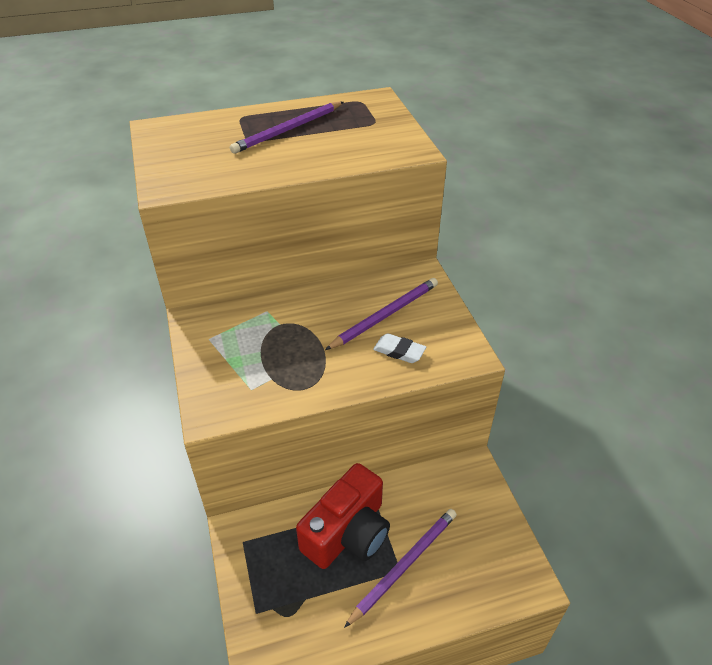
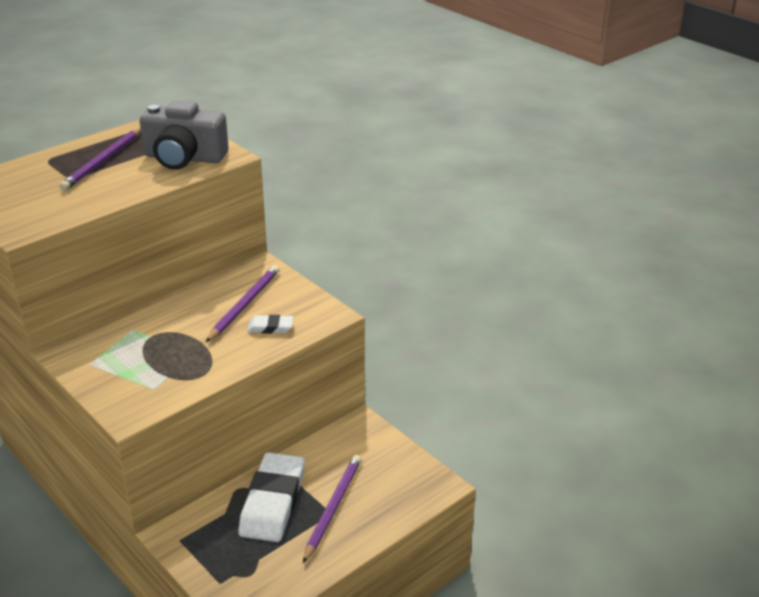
camera: 25 degrees left, 10 degrees down
(348, 532) = (272, 502): red camera -> white eraser
(368, 143) = (184, 158): none -> grey camera

